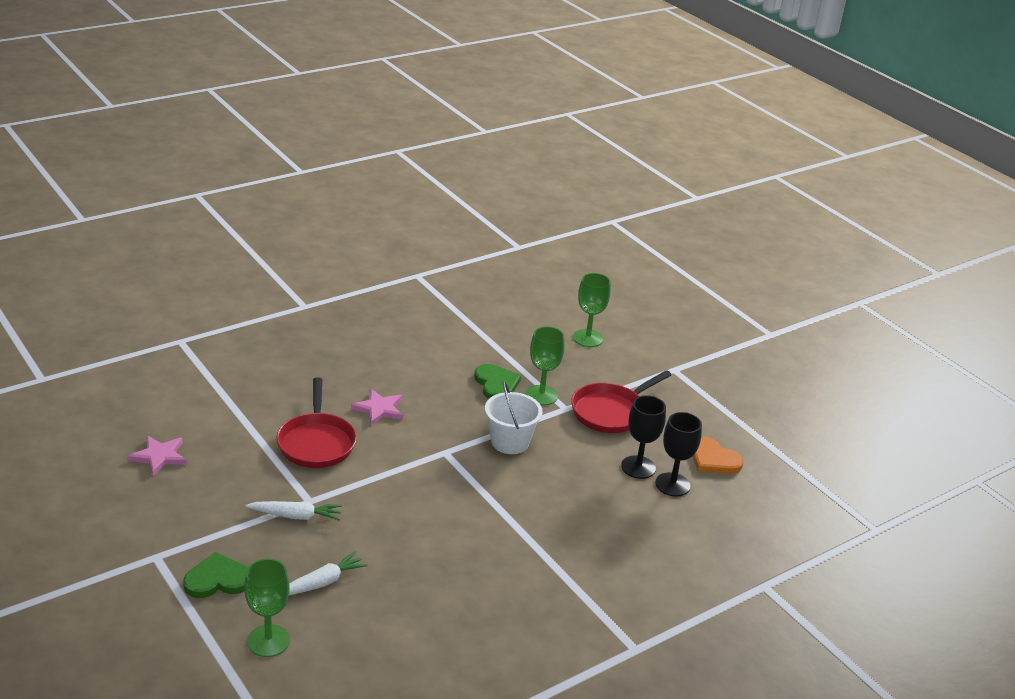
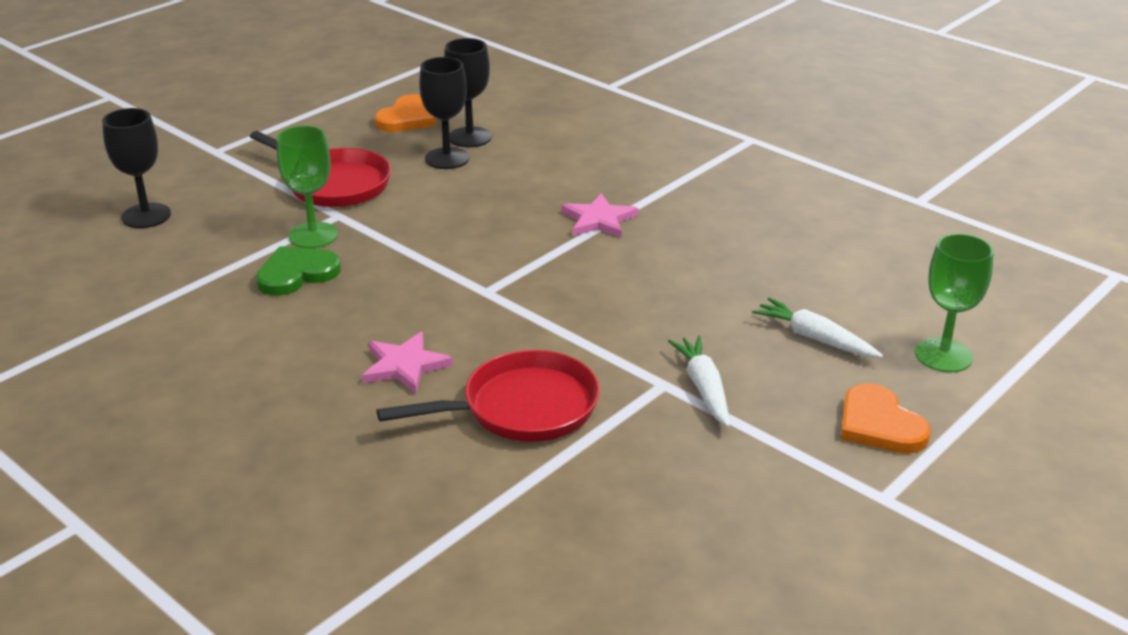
camera: 100 degrees left, 0 degrees up
(159, 456) = (653, 574): pink star -> pink star (599, 220)
(217, 579) = (879, 424): green heart -> orange heart
(510, 442) = (437, 246): white bucket -> none
(588, 338) = (146, 216): green goblet -> black goblet

